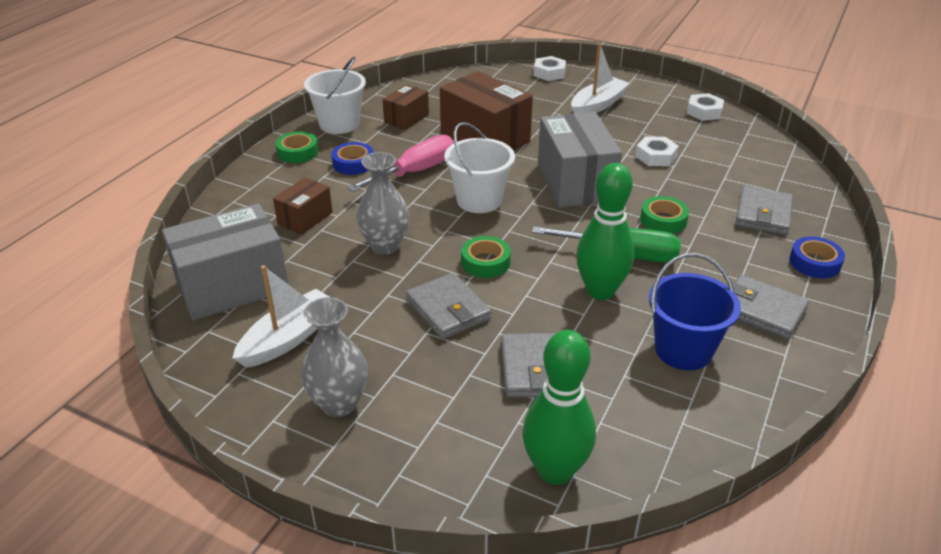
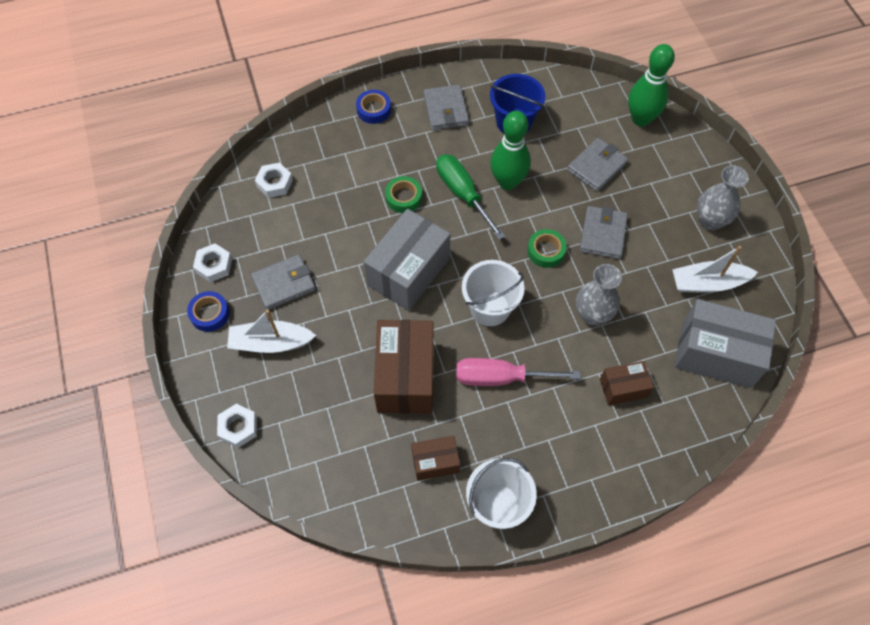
camera: 135 degrees left, 25 degrees up
(298, 152) = (566, 487): green tape -> none
(353, 163) = (536, 429): blue tape -> blue tape (210, 314)
(656, 156) = (322, 251): white nut -> white nut (274, 183)
(763, 214) = (343, 155): grey wallet -> grey wallet (284, 284)

